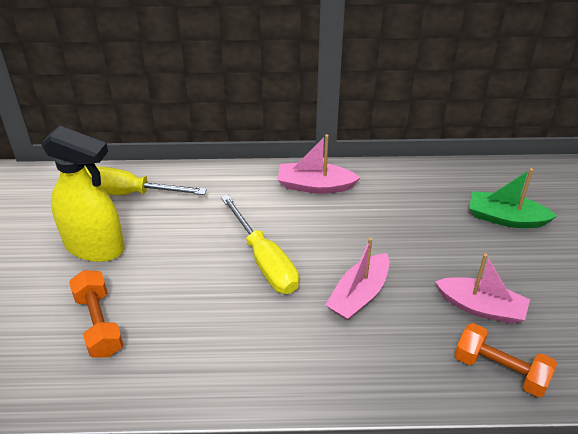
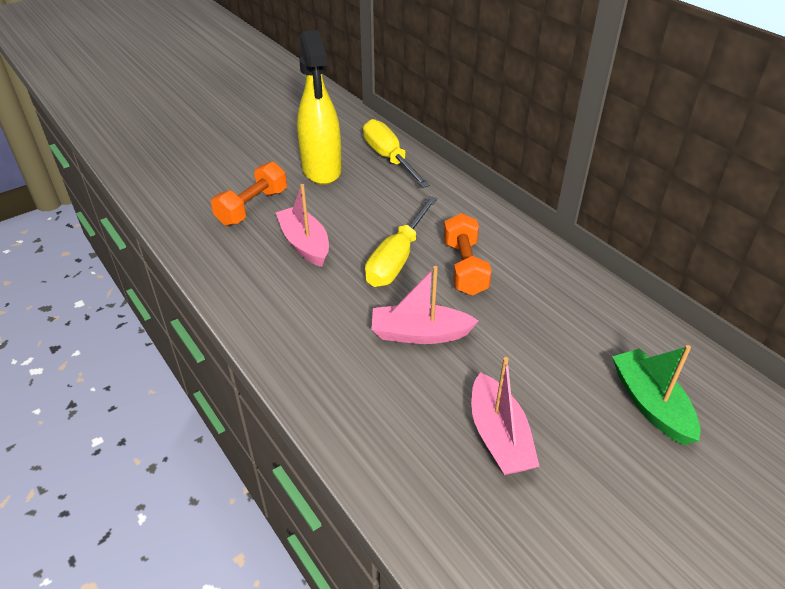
camera: 55 degrees right, 5 degrees down
(315, 185) = (518, 247): pink boat -> pink boat (305, 244)
(501, 370) = (429, 491): orange dumbbell -> orange dumbbell (464, 267)

